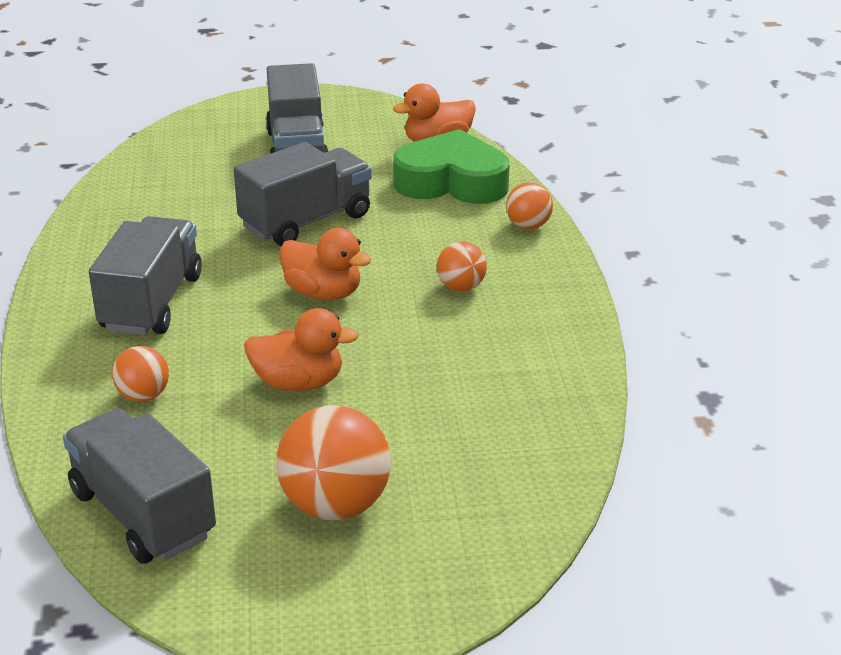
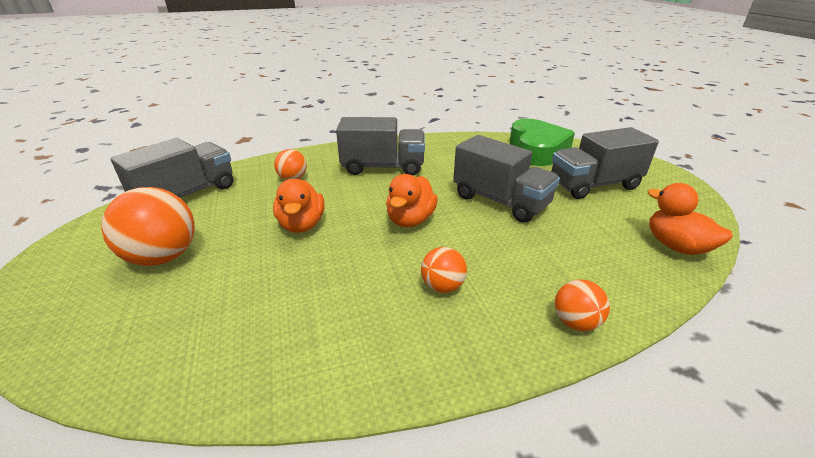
camera: 80 degrees right, 0 degrees up
(451, 182) = (615, 262): green heart -> green heart (537, 150)

